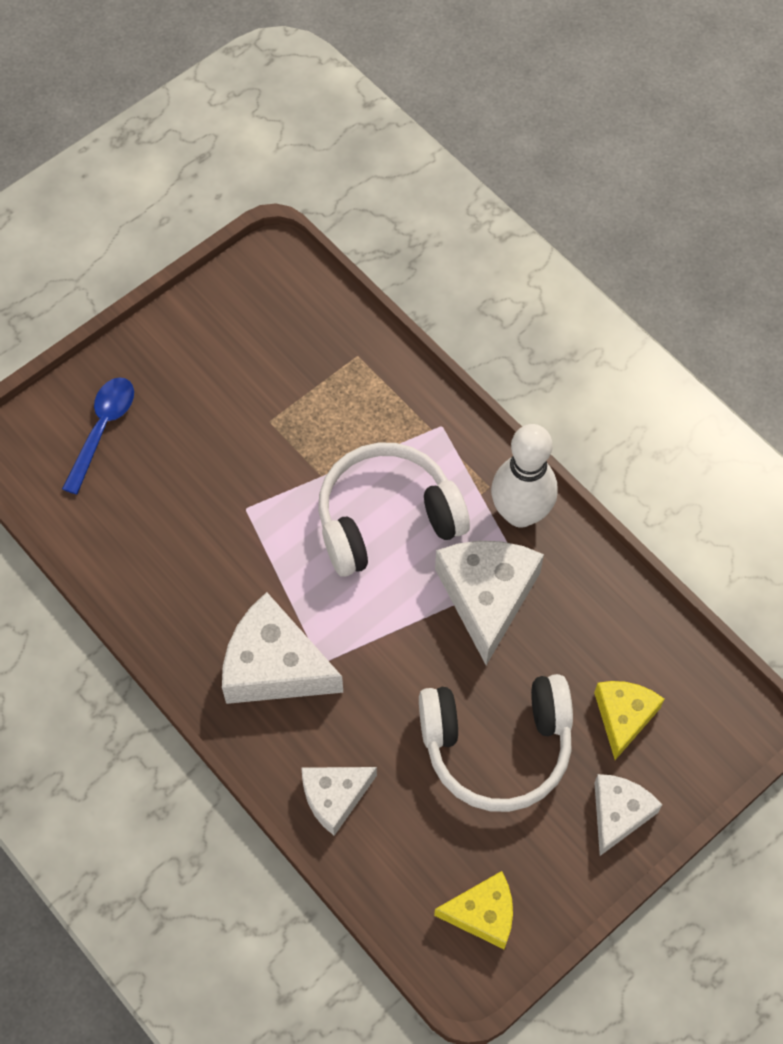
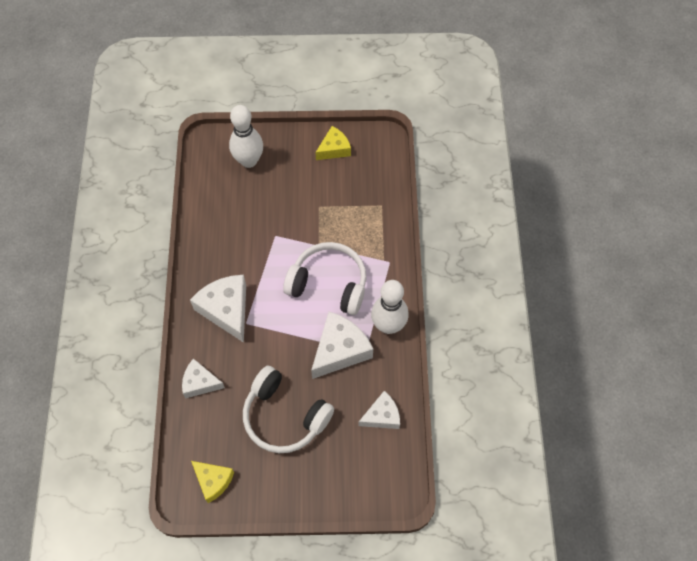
camera: 40 degrees right, 0 degrees up
(102, 429) = (249, 161): blue spoon -> white bowling pin
(618, 814) = (308, 488): white cheese -> white cheese (382, 416)
(623, 717) = (350, 449): yellow cheese -> yellow cheese (334, 149)

